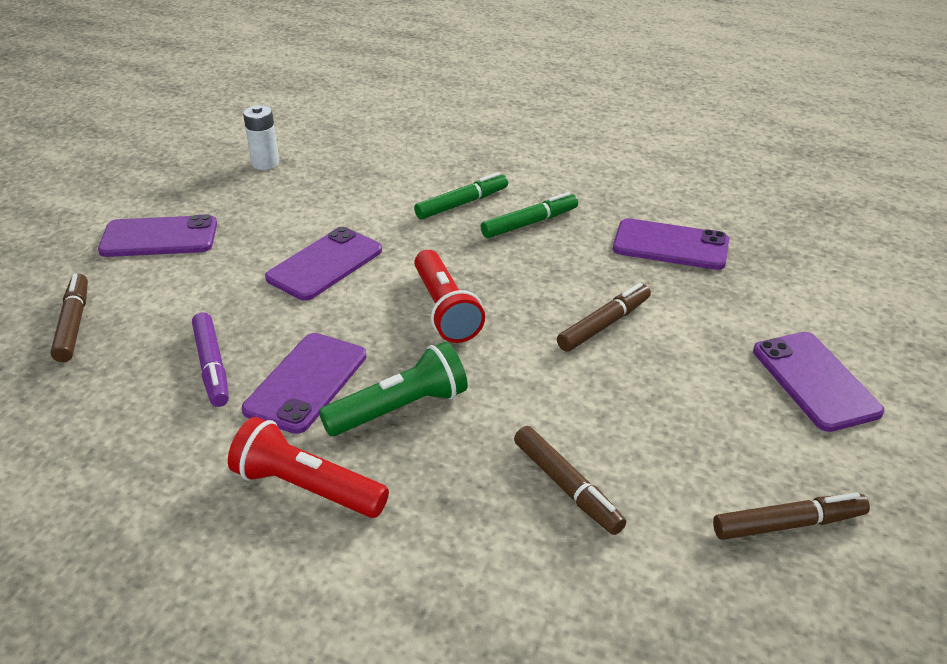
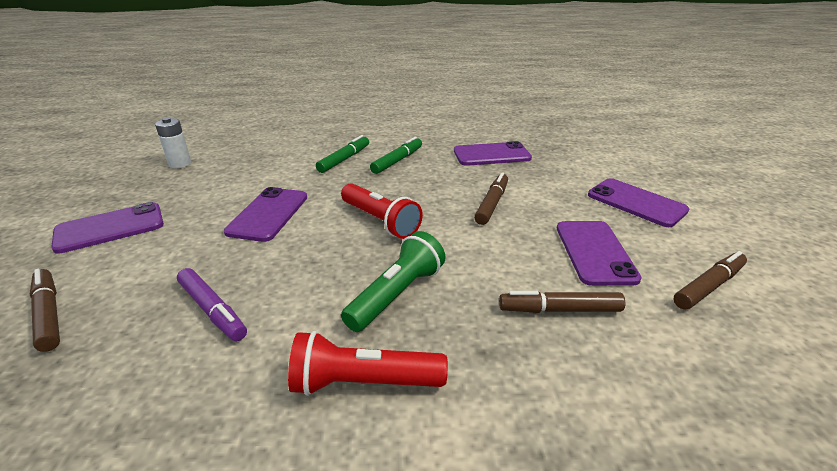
camera: 25 degrees left, 5 degrees down
(306, 382) = (306, 298): purple phone -> purple phone (594, 252)
(567, 487) = (559, 310): brown marker -> brown marker turned 150 degrees clockwise

